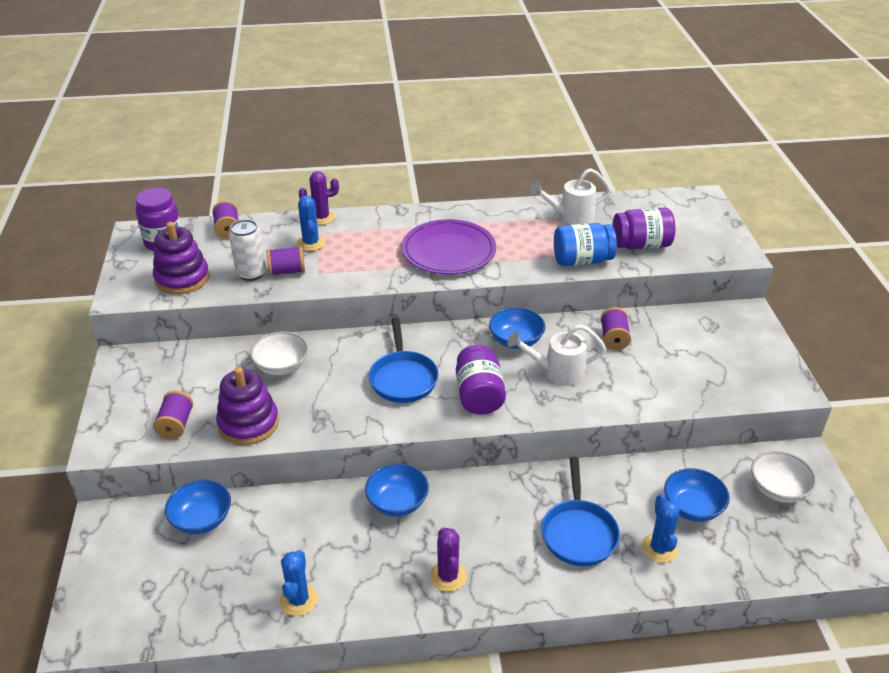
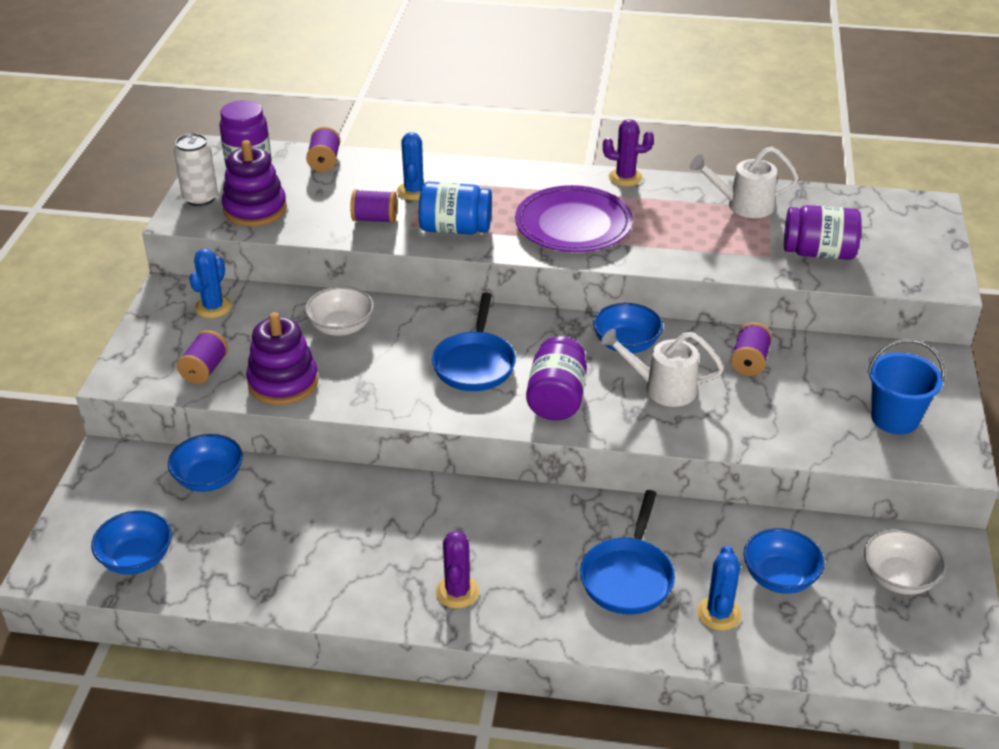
camera: 15 degrees right, 0 degrees up
(251, 273) = (333, 215): white can -> white can (200, 198)
(298, 600) = (284, 582): blue cactus -> blue cactus (213, 307)
(321, 218) = (437, 163): purple cactus -> purple cactus (625, 177)
(397, 503) = (429, 503): blue bowl -> blue bowl (136, 559)
(582, 261) = (734, 260): blue jar -> blue jar (455, 229)
(736, 364) = (894, 418): none -> blue bucket

